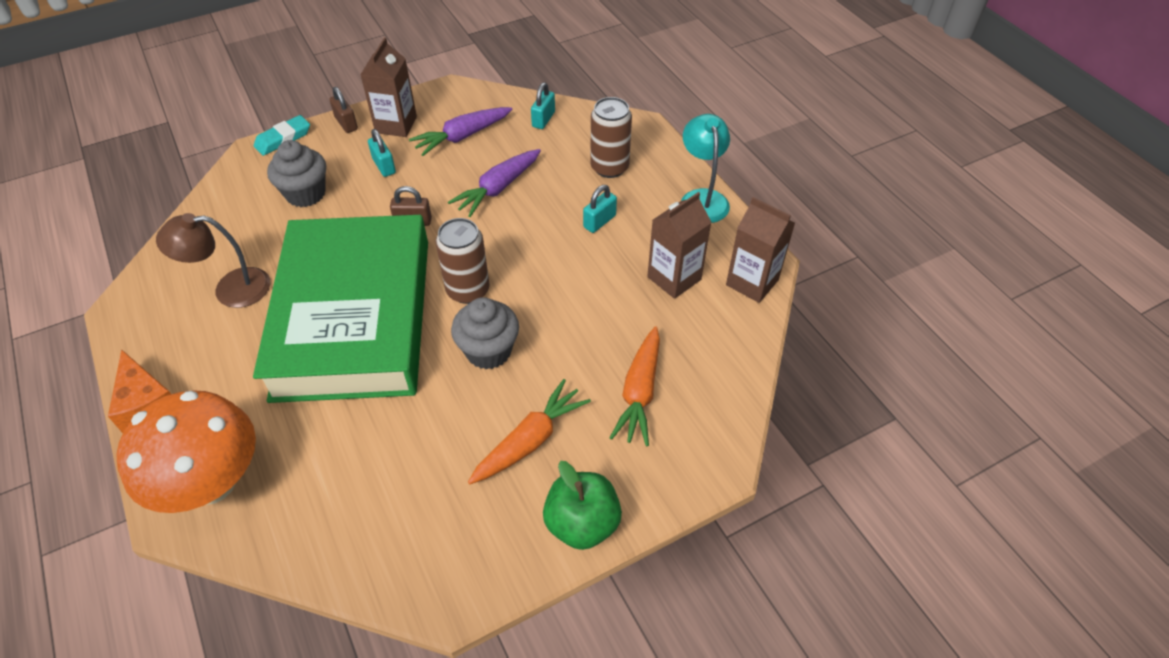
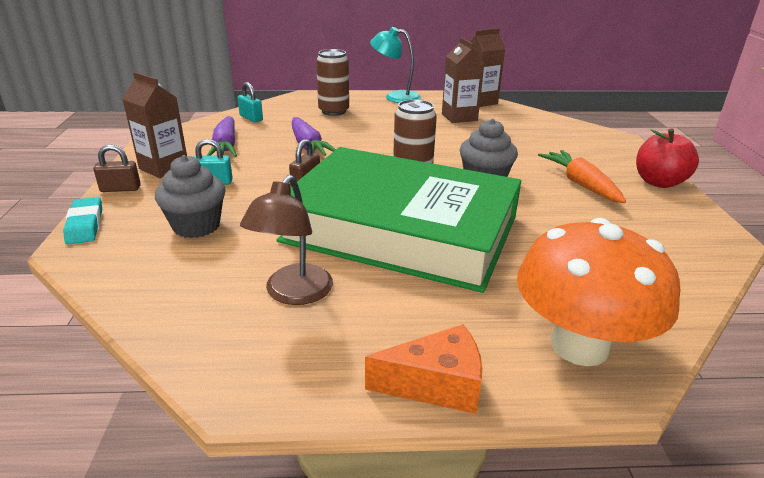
camera: 65 degrees left, 20 degrees down
(582, 523) = (658, 182): green apple -> red apple
(599, 221) = (385, 124): turquoise padlock -> none
(639, 392) = (552, 145): orange carrot -> none

